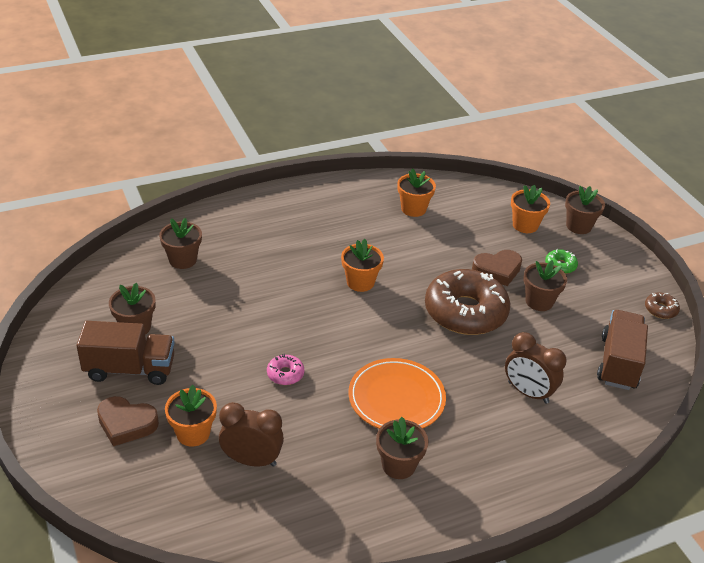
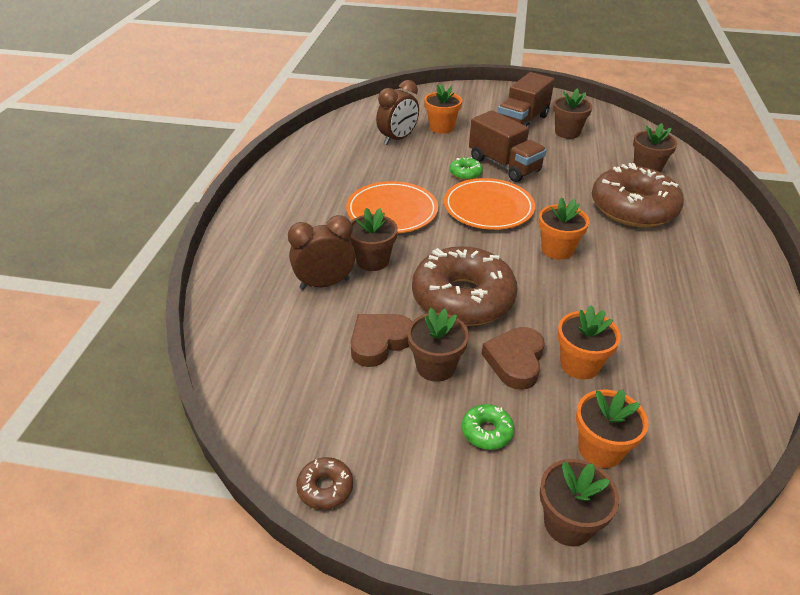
camera: 125 degrees right, 0 degrees up
(126, 424) = (471, 111): brown heart -> brown heart (379, 342)
(261, 256) = (633, 208): none -> brown donut
(285, 374) = (465, 173): pink donut -> green donut
(334, 338) = (488, 208): none -> orange plate
(398, 465) = (330, 188): brown flower pot -> brown flower pot (372, 260)
(413, 209) = (685, 348): orange flower pot -> orange flower pot (579, 364)
(618, 363) = (291, 374): brown truck -> brown truck (504, 165)

